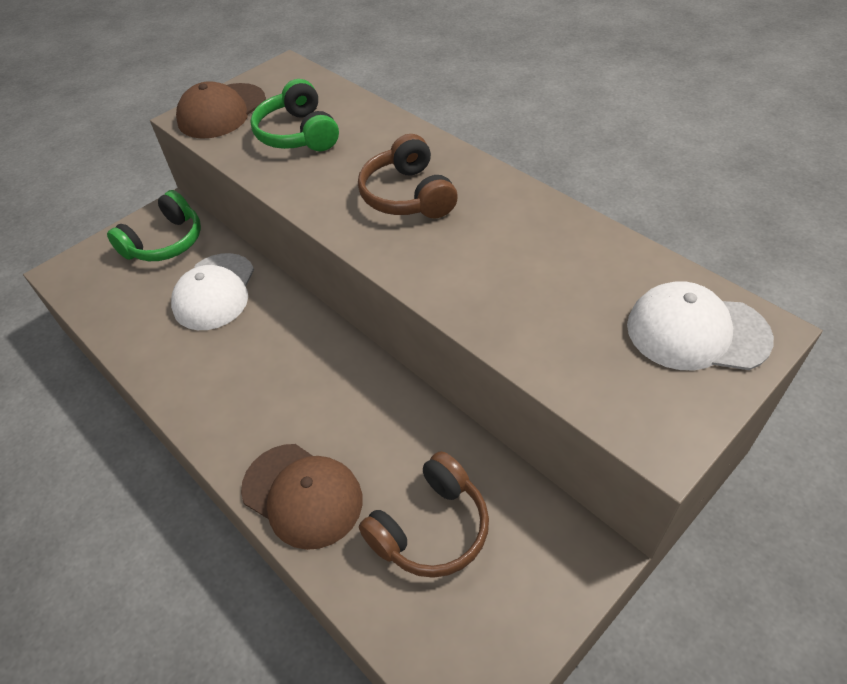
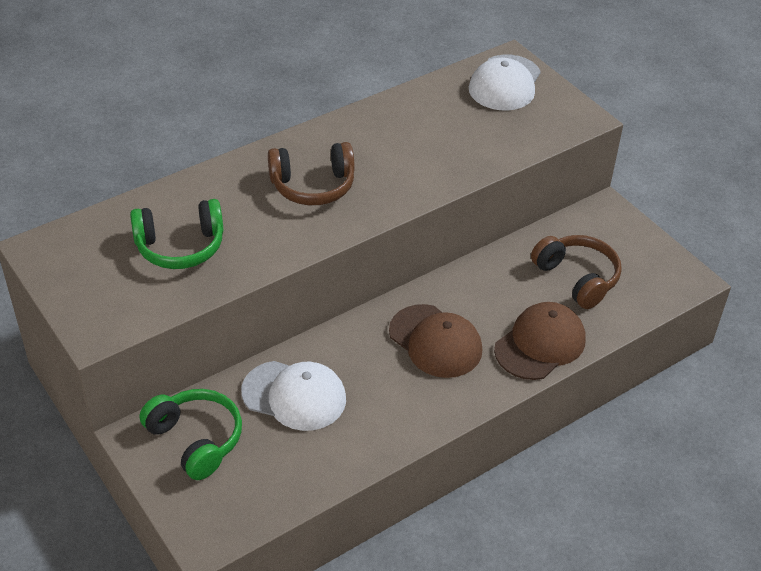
camera: 85 degrees left, 5 degrees down
(222, 111) = (101, 304): brown cap -> brown cap (435, 341)

